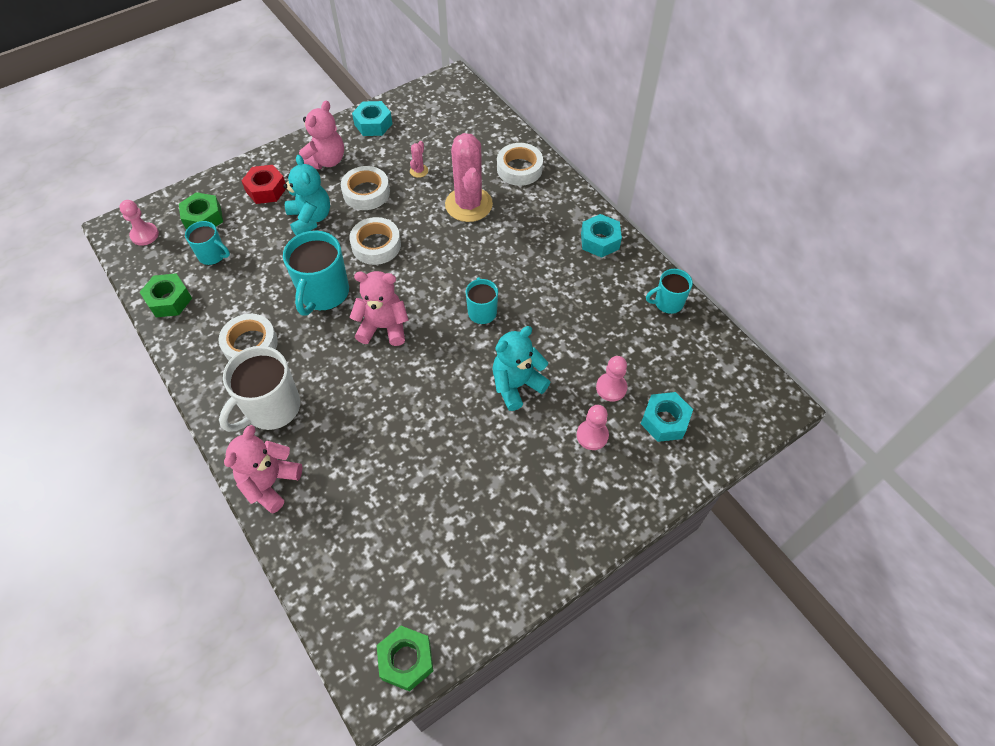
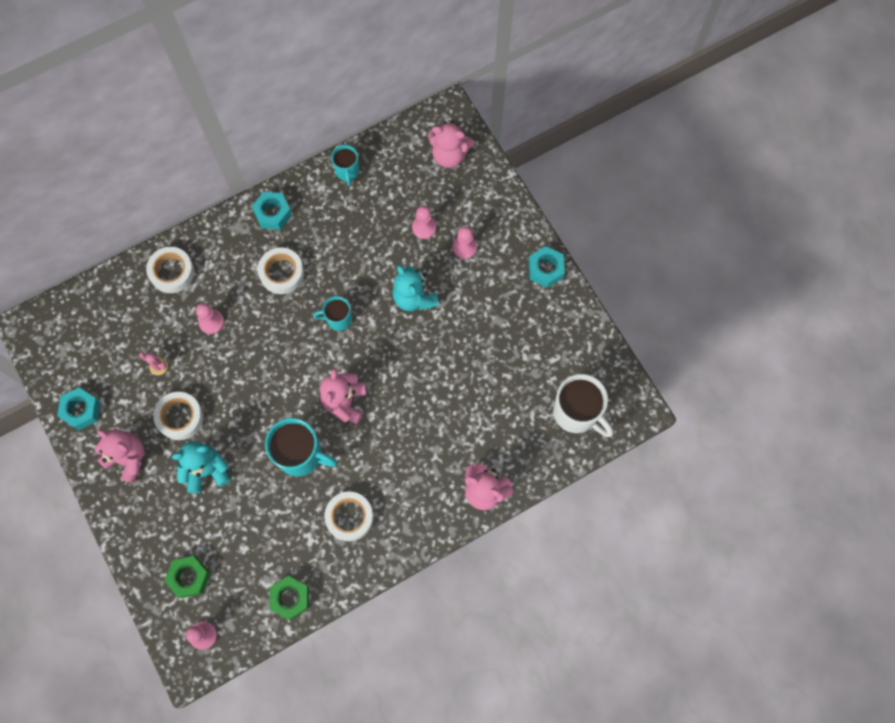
camera: 85 degrees left, 15 degrees up
(213, 255) = (240, 562): turquoise mug -> none
(266, 190) = (159, 517): red nut -> none
(271, 408) = (417, 494): white mug -> white mug (576, 413)
(376, 245) = (250, 408): white tape -> white tape (282, 273)
(406, 660) = (623, 389): green nut -> none
(468, 204) = (211, 322): pink cactus -> pink pawn
(664, 421) = (457, 194): turquoise nut -> turquoise nut (545, 269)
(718, 408) = (449, 155): none -> pink teddy bear

